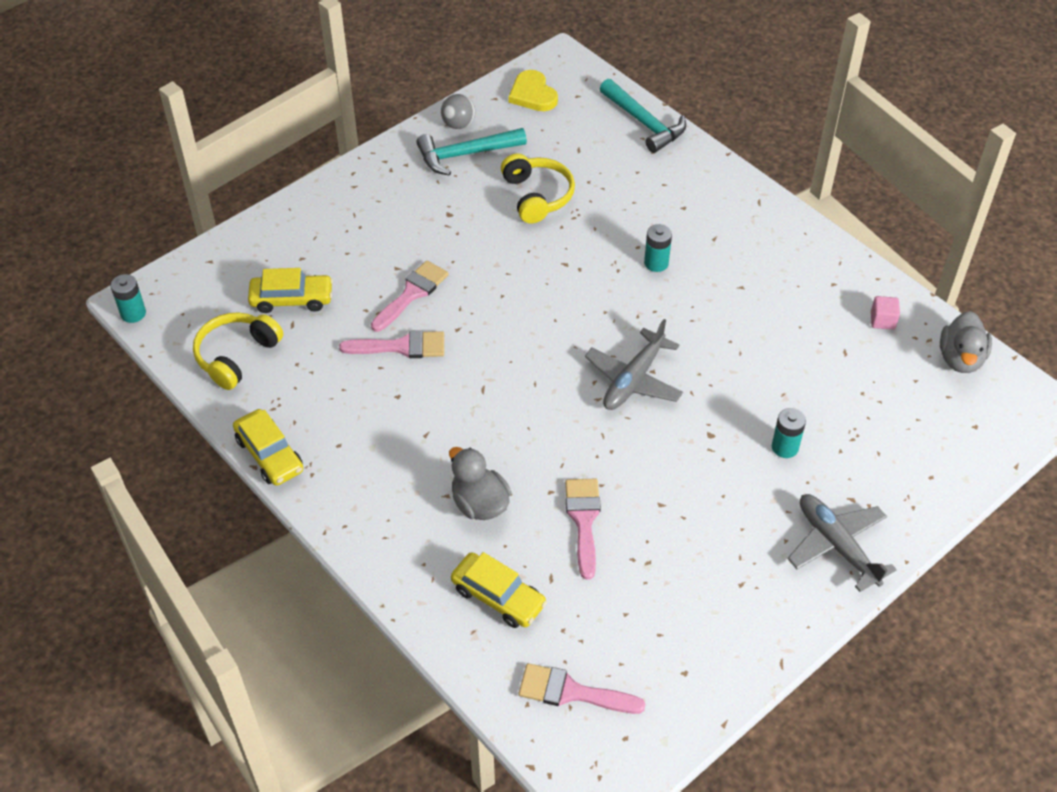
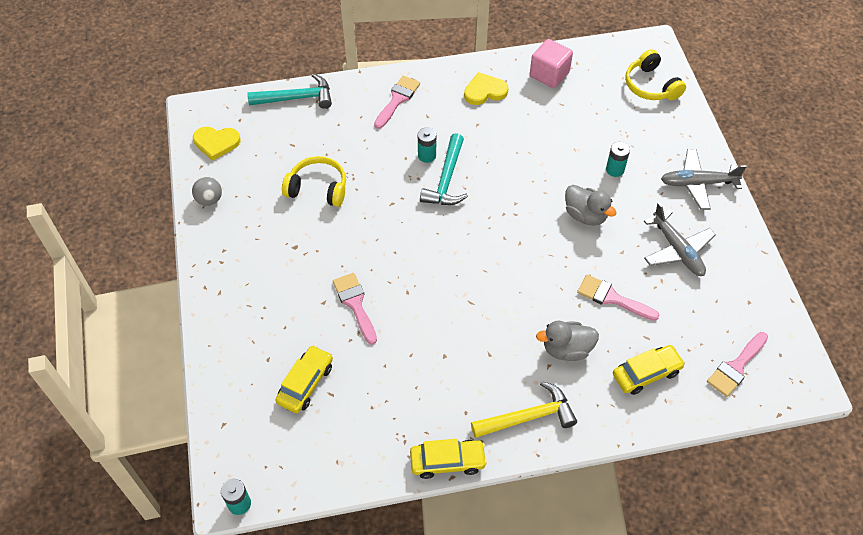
camera: 60 degrees left, 5 degrees up
(236, 356) = (337, 445): yellow headphones -> yellow headphones (651, 85)
(367, 503) = (528, 417): none -> yellow hammer
(401, 346) = (401, 333): pink brush -> pink brush (397, 99)
(465, 155) = (243, 210): turquoise hammer -> turquoise hammer (446, 180)
(633, 380) = (516, 216): grey plane -> grey plane (677, 250)
(798, 272) = (485, 91): none -> yellow heart
(882, 320) = (549, 74): pink cube -> pink cube, size x1.88
(960, 359) = (599, 57): grey duck -> grey duck (585, 215)

